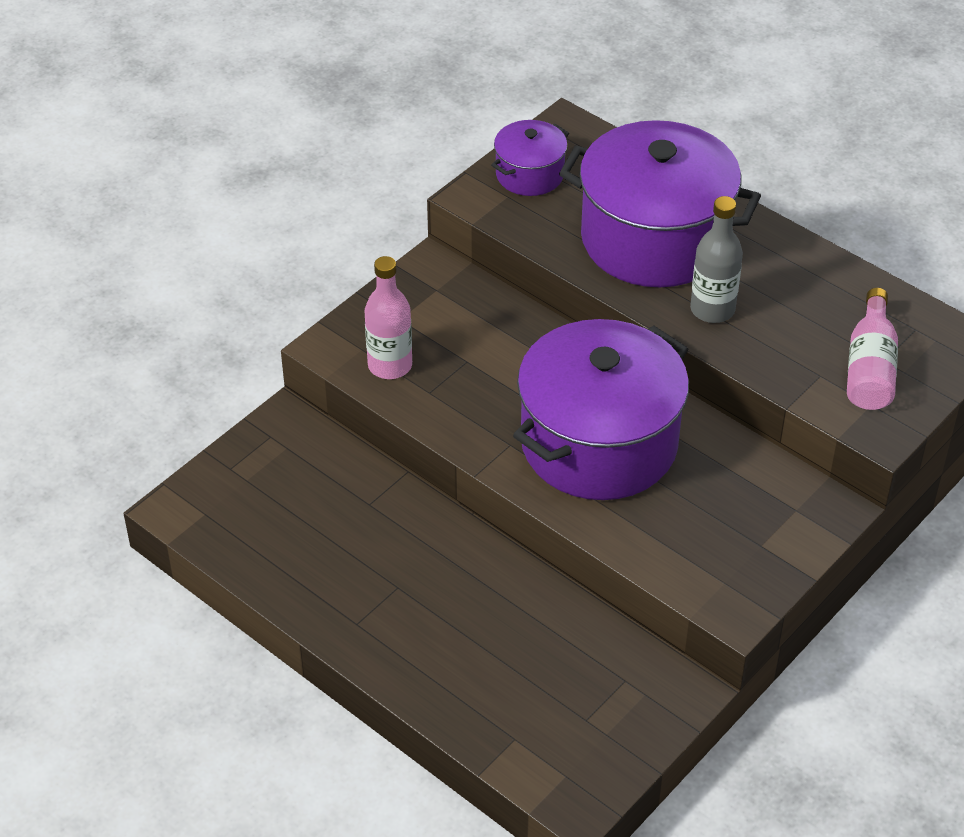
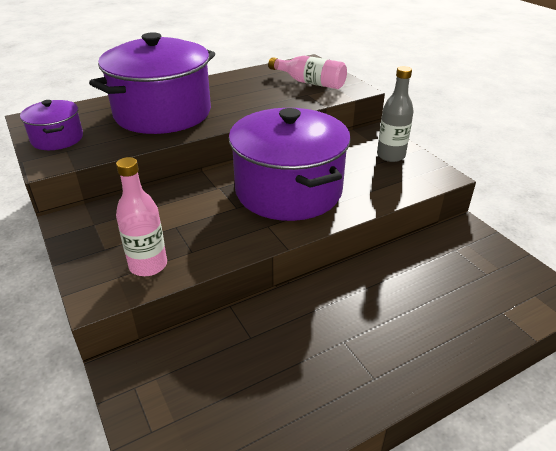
camera: 70 degrees left, 10 degrees down
(712, 309) = (235, 109): grey bottle -> grey bottle (390, 156)

